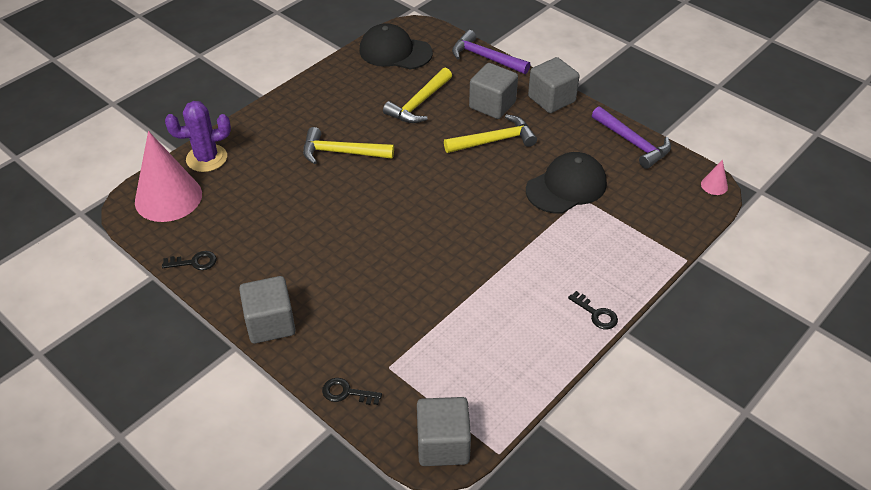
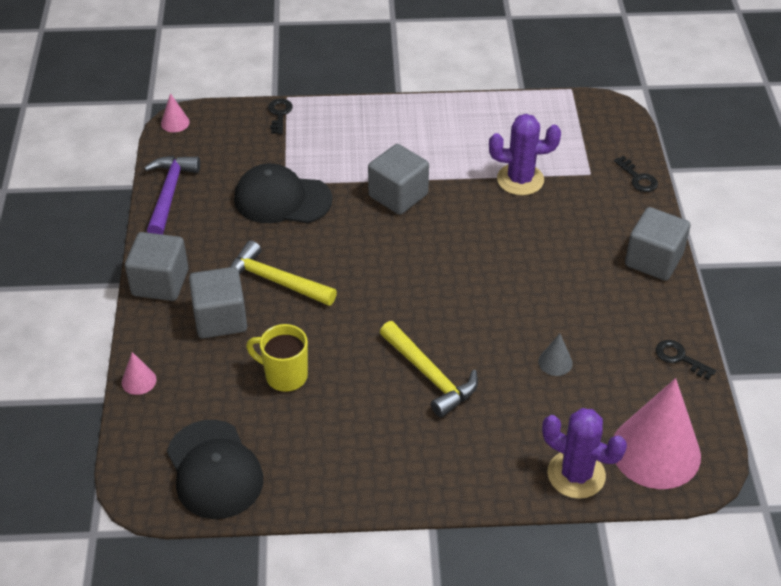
camera: 135 degrees left, 0 degrees up
(275, 207) = (555, 362): none -> grey cone
(419, 103) = (284, 375): yellow hammer -> yellow mug
(435, 319) = (520, 179): none -> purple cactus
(443, 444) = (602, 113): grey cube -> grey cube (398, 195)
(485, 58) = (139, 381): purple hammer -> pink cone
(596, 314) = (402, 110): black key -> black key (279, 114)

